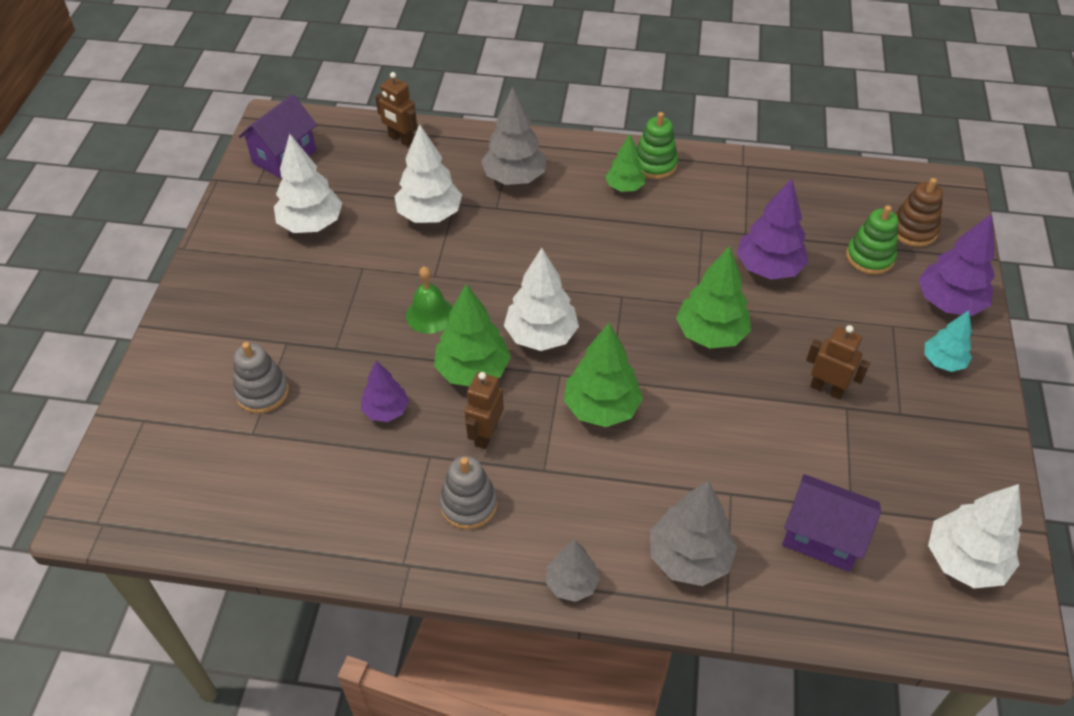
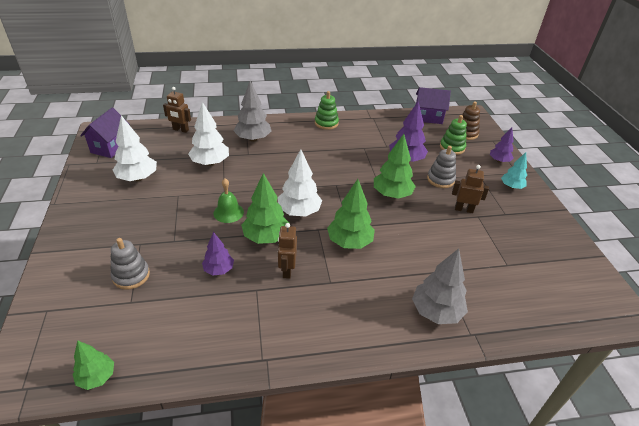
camera: 20 degrees left, 10 degrees down
(468, 504) = (292, 312): grey stacking toy -> grey stacking toy (440, 179)
(571, 583) = (375, 344): grey tree -> none
(624, 187) = (315, 135): green tree -> green tree (97, 377)
(822, 537) = (501, 283): purple house -> purple house (428, 117)
(948, 303) = (499, 161): purple tree -> purple tree, size x0.61
(964, 560) = (576, 278): white tree -> none

